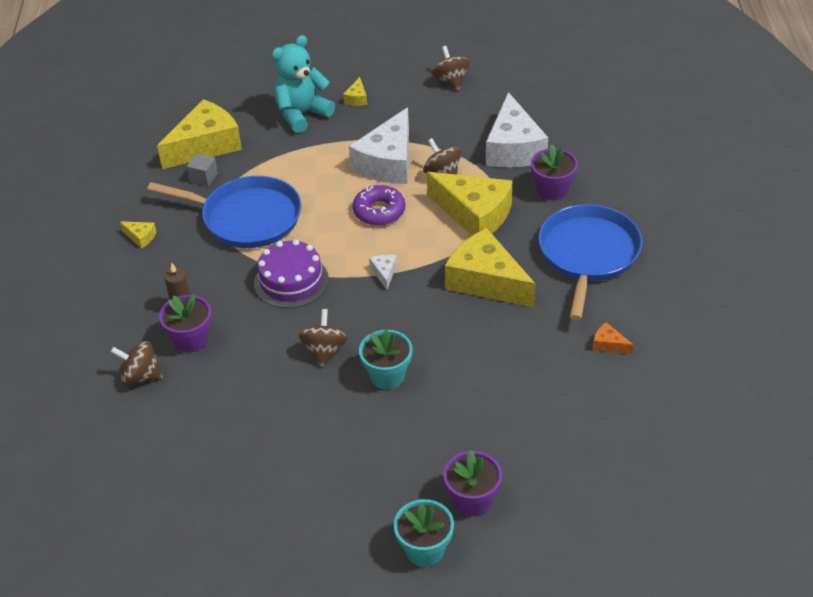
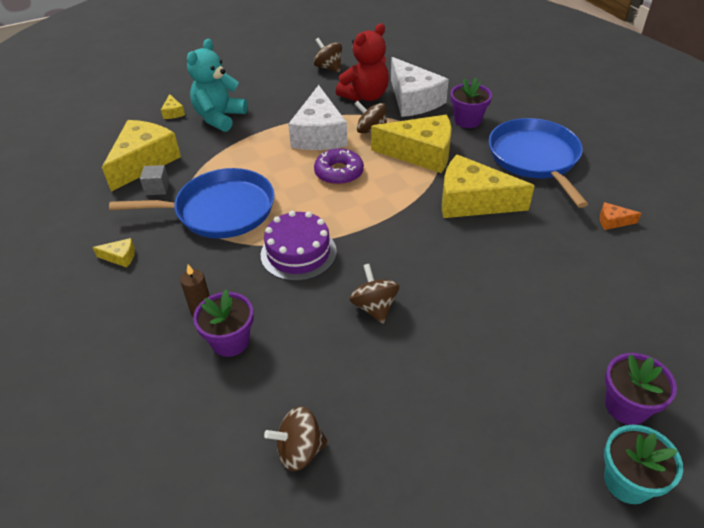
camera: 25 degrees left, 0 degrees up
(140, 376) = (195, 400): brown spinning top -> brown spinning top (299, 450)
(357, 98) = (260, 96): yellow cheese -> yellow cheese (173, 112)
(384, 273) = (380, 220): white cheese -> none
(387, 376) = (451, 310): turquoise flower pot -> none
(465, 129) = (365, 96): none -> red teddy bear

